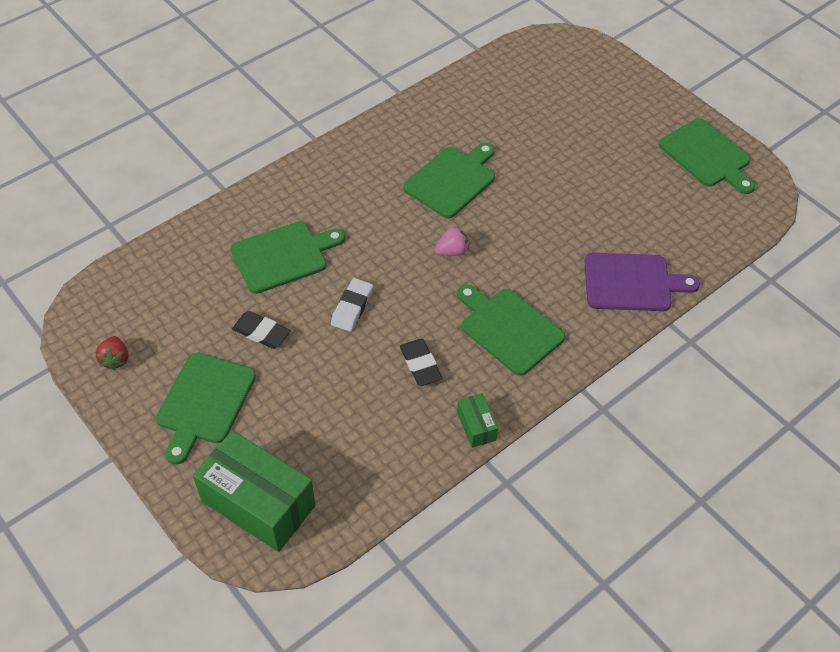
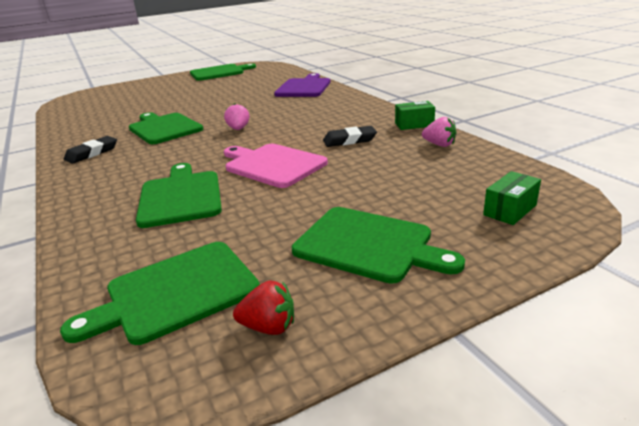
camera: 75 degrees left, 25 degrees down
(258, 503) = (510, 210): green box -> green box, size x0.46
(261, 332) = (279, 208): black eraser -> black eraser (92, 153)
(352, 307) = (272, 165): white eraser -> pink cutting board
(410, 452) = (439, 145): none -> pink strawberry
(508, 329) = (326, 115): green cutting board -> green cutting board (175, 292)

